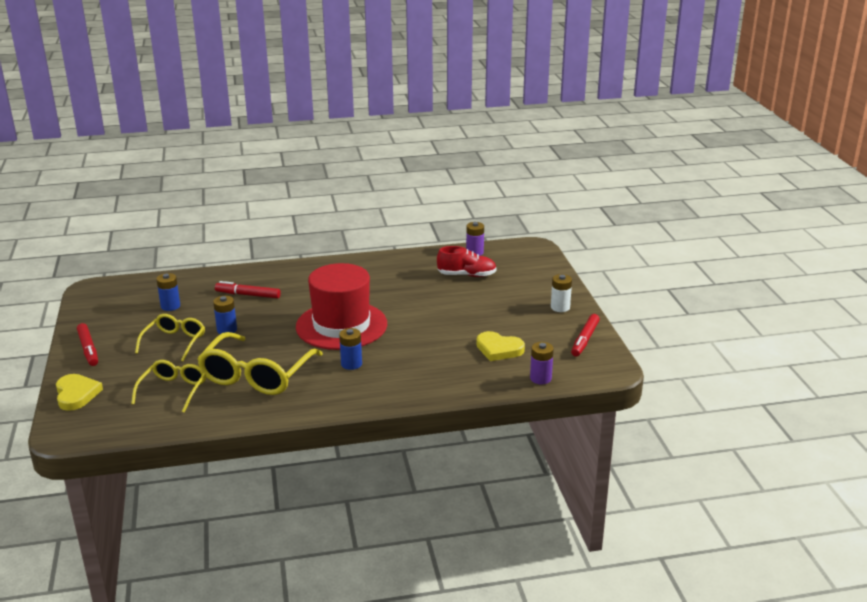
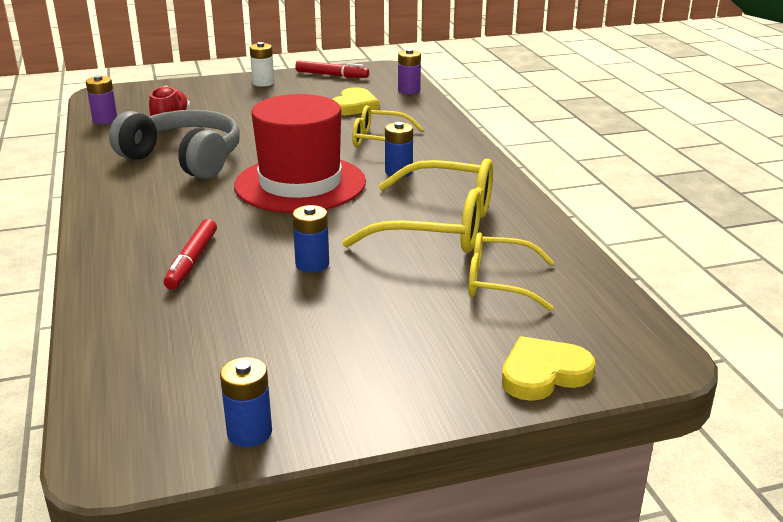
camera: 95 degrees left, 0 degrees up
(88, 349) = (389, 396): red marker -> none
(170, 306) = (221, 332): blue battery -> blue battery (249, 432)
(174, 342) = (355, 305): yellow glasses -> yellow glasses (380, 140)
(396, 284) = (184, 159): none -> grey headphones

